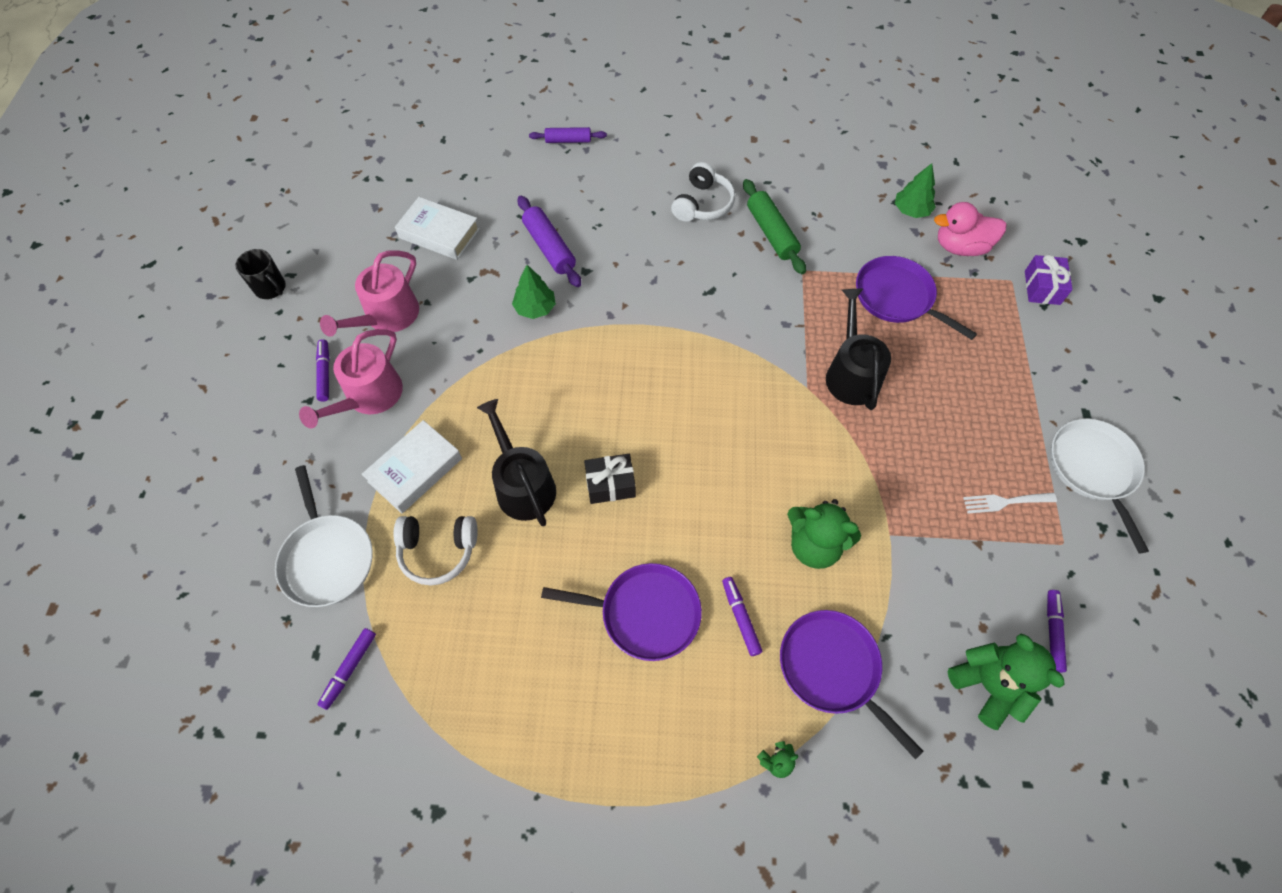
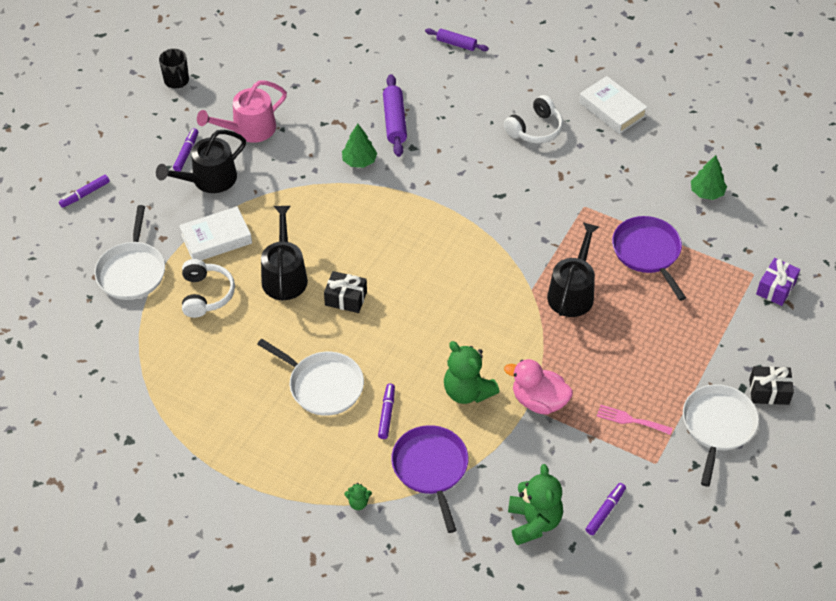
camera: 25 degrees right, 10 degrees down
(349, 669) = (115, 341): purple marker -> purple marker (85, 194)
(369, 396) = (209, 179): pink watering can -> black watering can
(438, 551) = (206, 294): white headphones -> white headphones turned 120 degrees counterclockwise
(439, 233) = (317, 82): white book -> white book (612, 109)
(645, 613) = (323, 385): purple pan -> white pan
(771, 233) = (577, 170): green rolling pin -> none
(960, 247) = (728, 234): pink duck -> pink duck (539, 401)
(1004, 502) = (630, 420): white fork -> pink fork
(1113, 406) = (769, 391): none -> black gift

